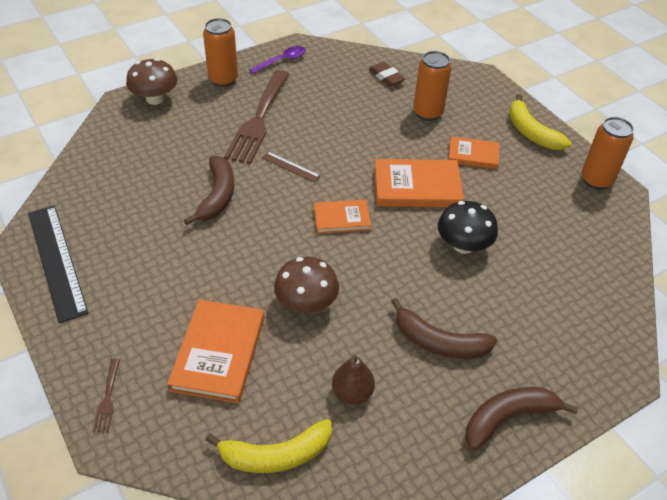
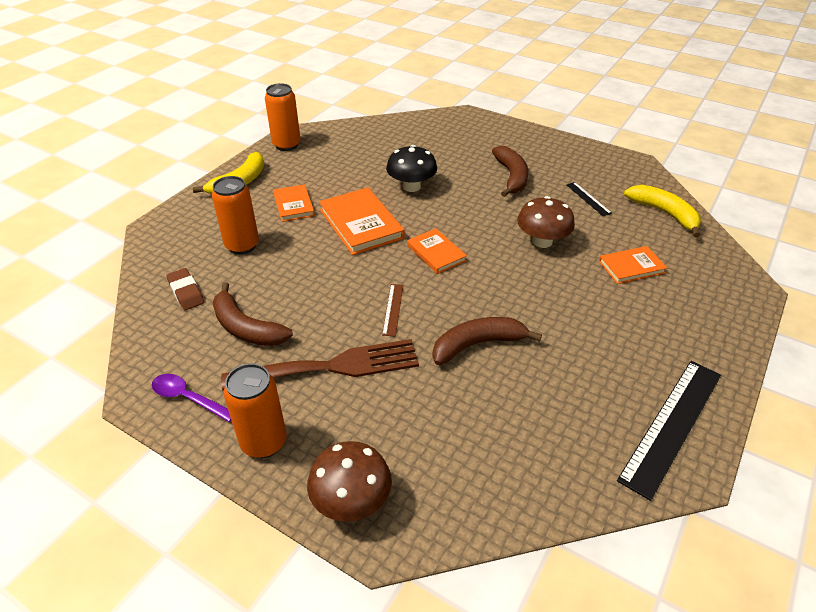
camera: 115 degrees left, 5 degrees down
(107, 398) = (731, 306): brown fork -> none
(218, 353) = (631, 267): orange book -> orange book, size x0.61
(352, 392) = (588, 199): brown pear -> black ruler
(386, 77) = (186, 292): brown eraser -> brown eraser turned 60 degrees counterclockwise
(508, 418) = (538, 143): brown banana -> brown banana (246, 328)

